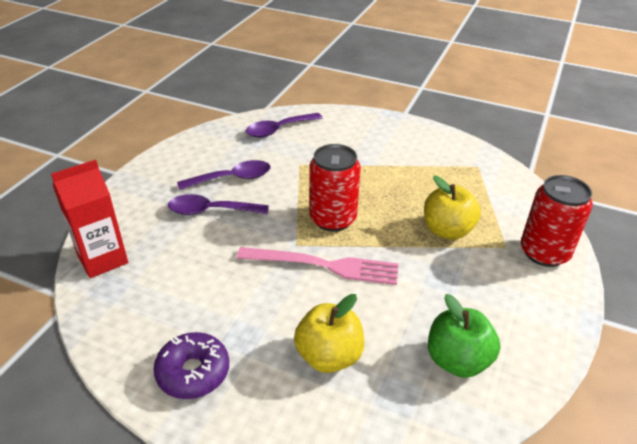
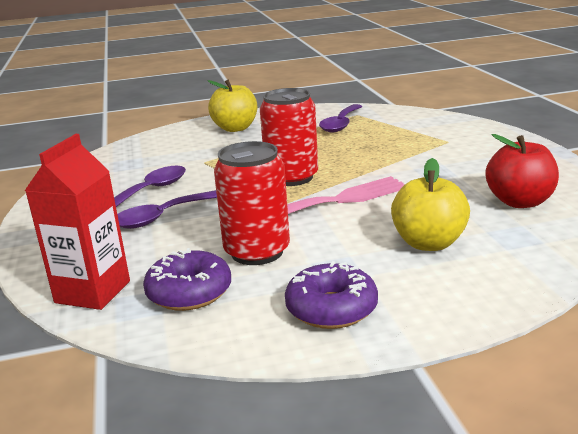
camera: 35 degrees left, 15 degrees down
(143, 296) = (189, 292): none -> purple donut
(279, 129) = (145, 151): purple spoon -> purple spoon (341, 124)
(447, 230) = (394, 149): yellow apple -> yellow apple (235, 128)
(457, 360) = (520, 202): green apple -> red apple
(544, 252) = (477, 134): red can -> red can (257, 252)

